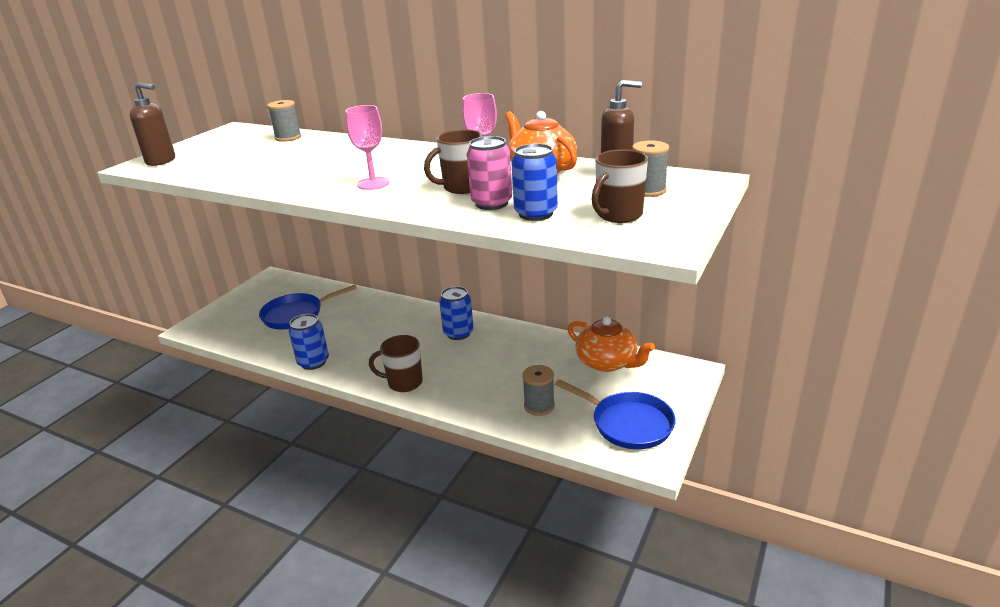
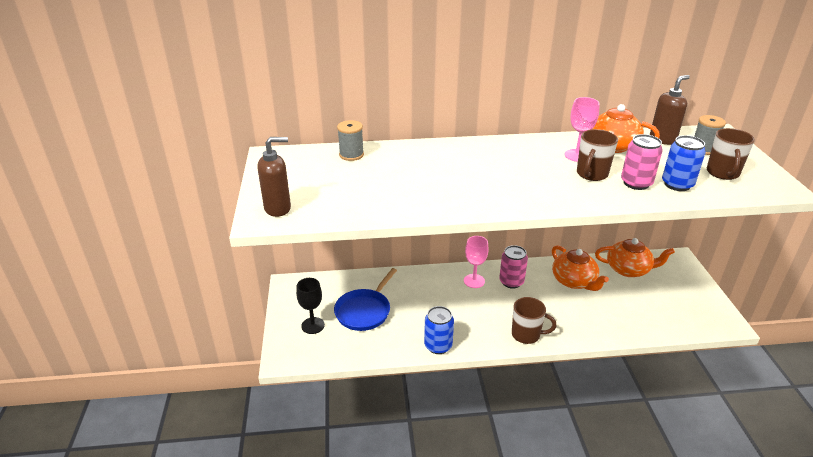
camera: 35 degrees left, 5 degrees up
(244, 312) = (313, 325): none -> black goblet
(373, 183) = (522, 186): pink goblet -> pink goblet (474, 281)
(404, 383) = (526, 335): brown mug -> brown mug turned 135 degrees counterclockwise
(458, 333) = (511, 282): blue can -> pink can
(525, 353) = (574, 281): none -> orange teapot
(539, 406) = (630, 316): grey spool -> none
(628, 423) = (690, 307): blue pan -> none

